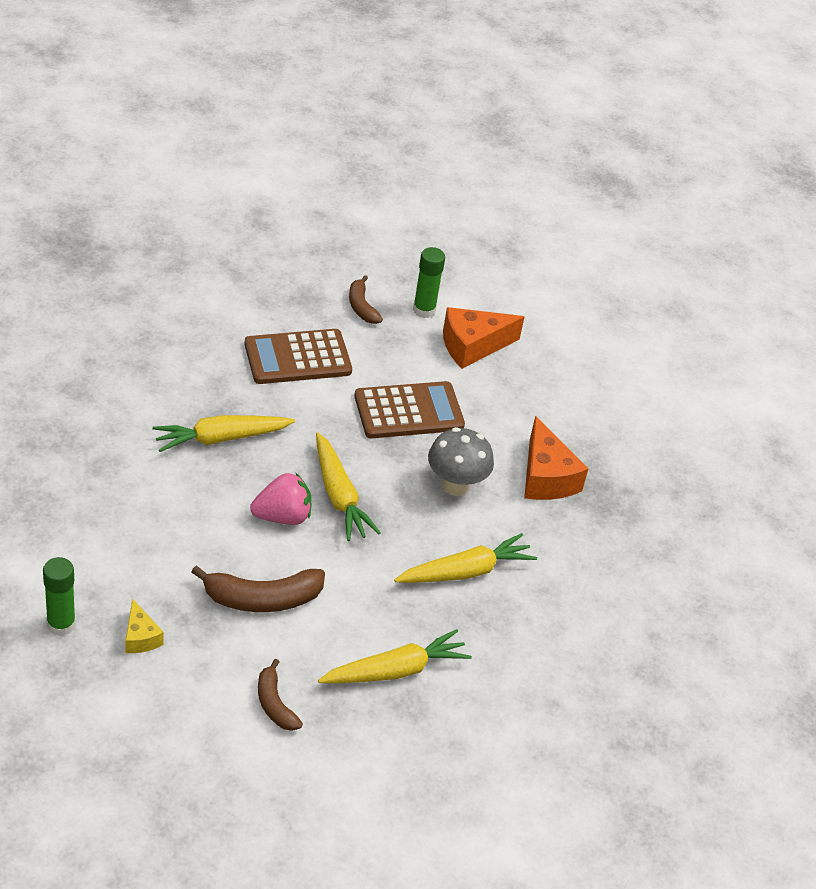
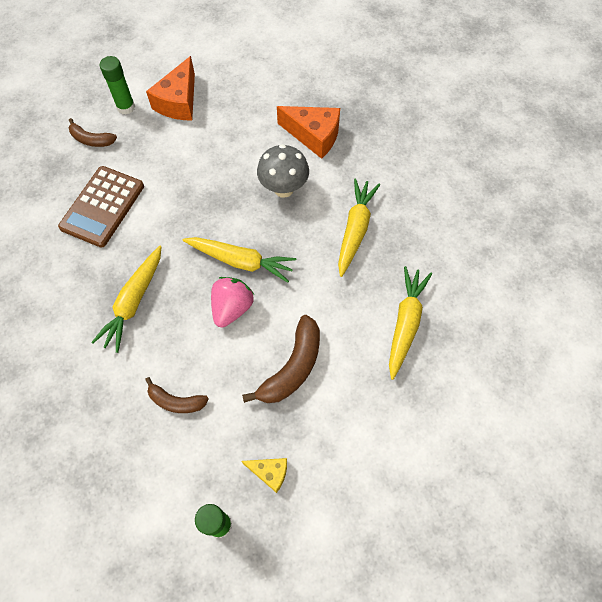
camera: 45 degrees left, 20 degrees up
(275, 704) = (385, 417): brown banana -> brown banana (176, 401)
(408, 411) = (202, 173): brown calculator -> none

